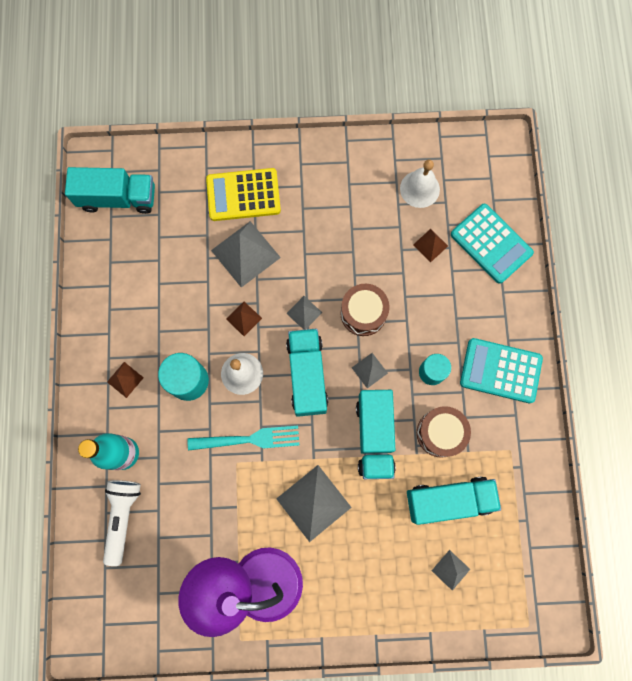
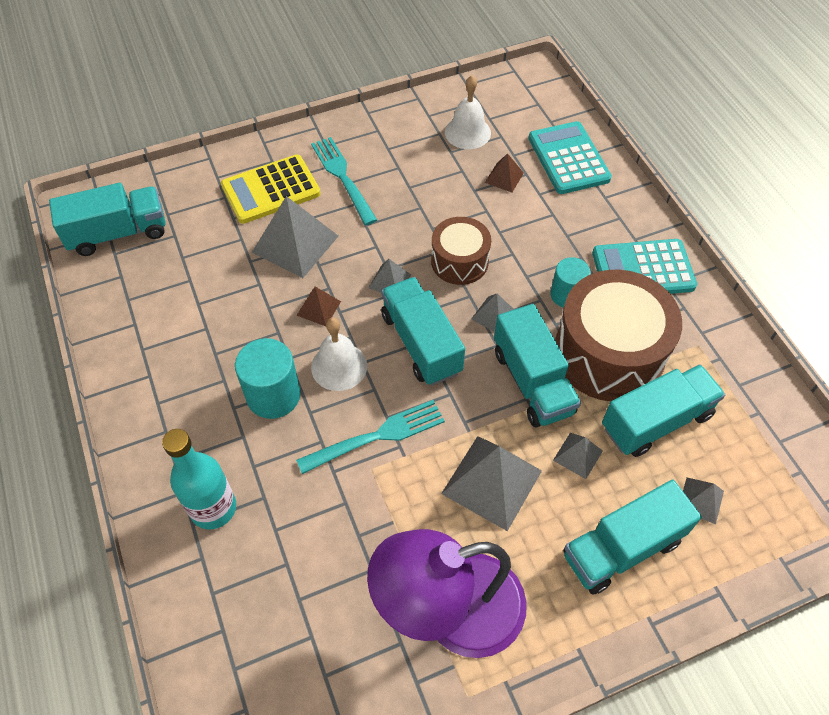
camera: 20 degrees left, 20 degrees down
(123, 517) = (239, 589): white flashlight -> none
(125, 379) = (188, 420): brown pyramid -> none
(303, 201) = (342, 177): none -> turquoise fork
(380, 583) = (622, 548): none -> turquoise truck
(381, 505) = (577, 455): none -> grey pyramid
(440, 433) = (608, 353): brown drum -> brown drum, size x1.77
(491, 244) = (568, 158): turquoise calculator -> turquoise calculator turned 135 degrees counterclockwise

